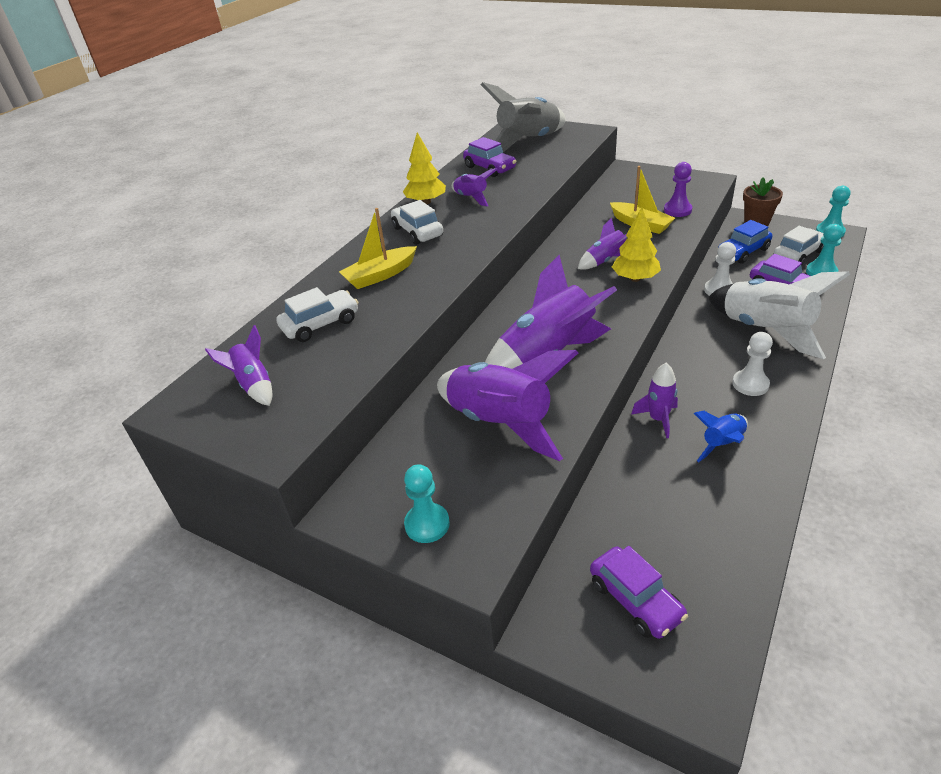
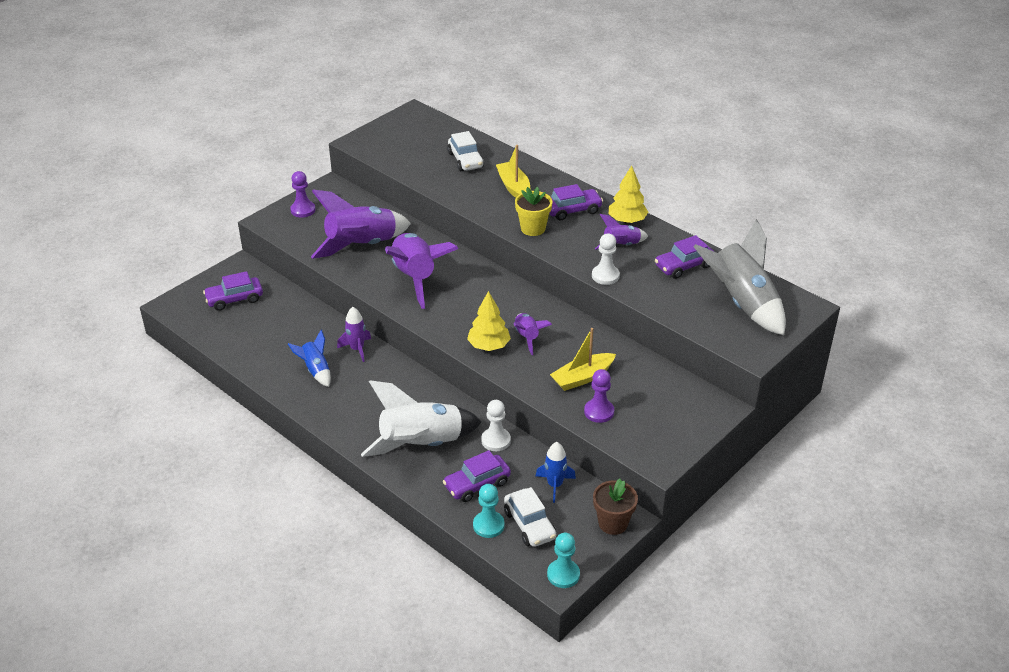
camera: 100 degrees right, 0 degrees up
(253, 385) = (417, 136): purple rocket -> none
(417, 232) = (572, 210): white car -> purple car
(427, 524) = (303, 210): turquoise pawn -> purple pawn
(464, 247) = (533, 228): none -> yellow flower pot
(743, 252) = (555, 485): blue car -> blue rocket
(750, 384) = (363, 407): white pawn -> white pawn (605, 276)

